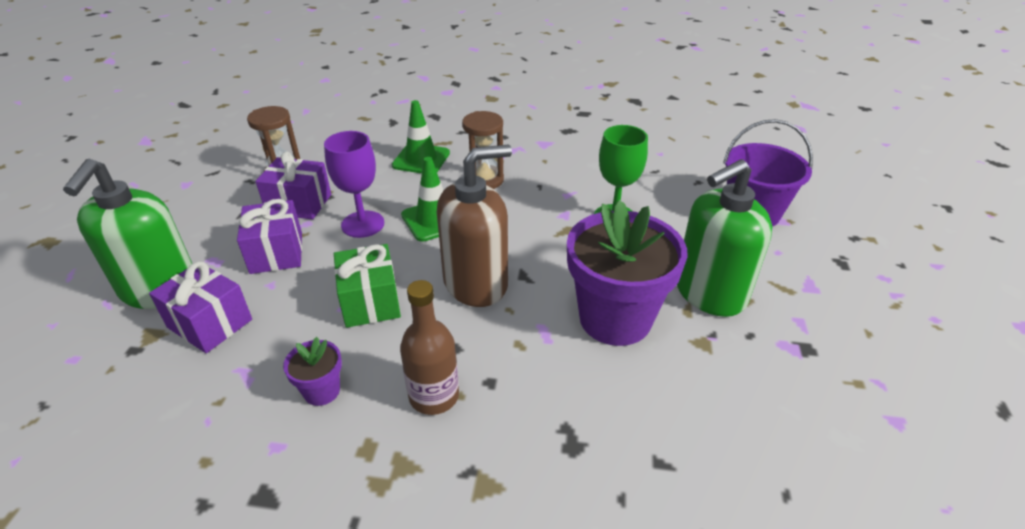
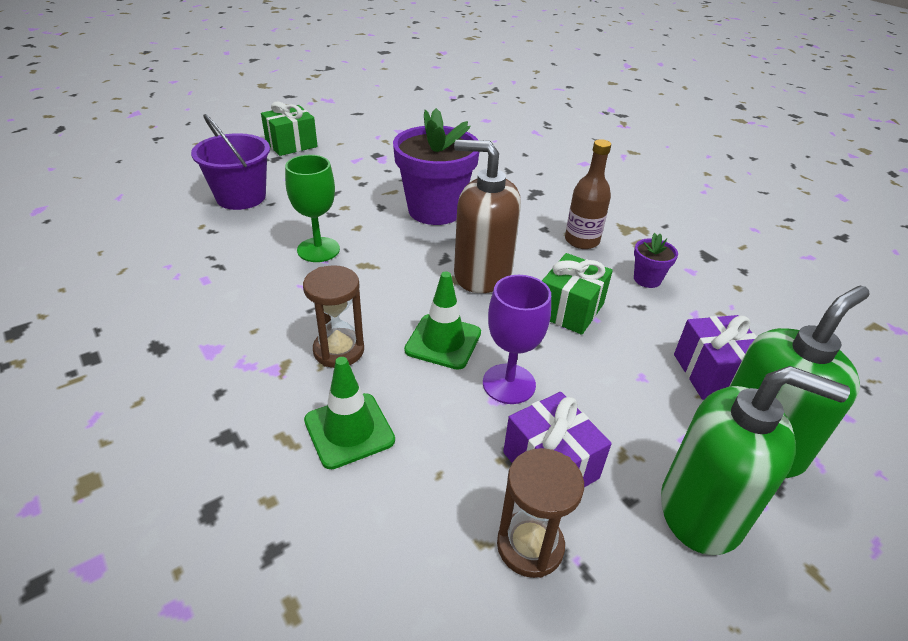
camera: 135 degrees left, 0 degrees up
(276, 253) = (617, 409): purple gift -> none
(709, 293) = (365, 189): green soap dispenser -> green soap dispenser (702, 511)
(882, 289) = (291, 144): none -> green gift

